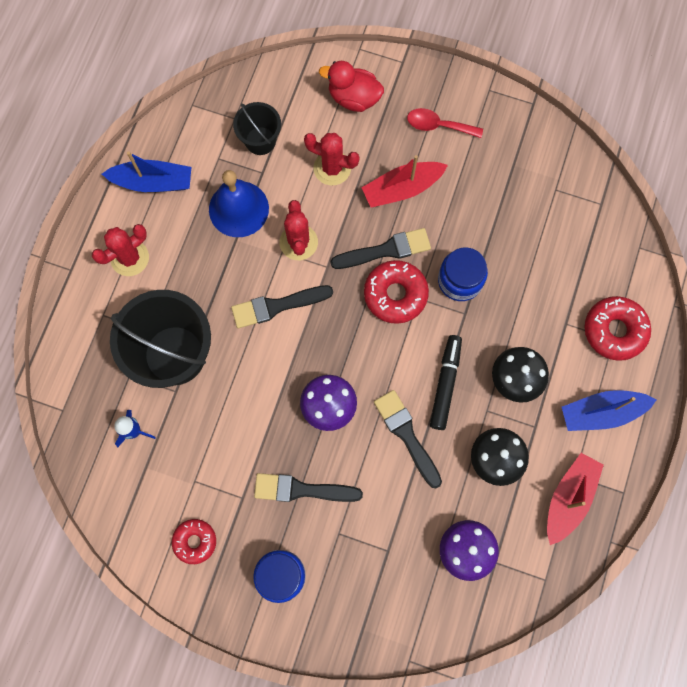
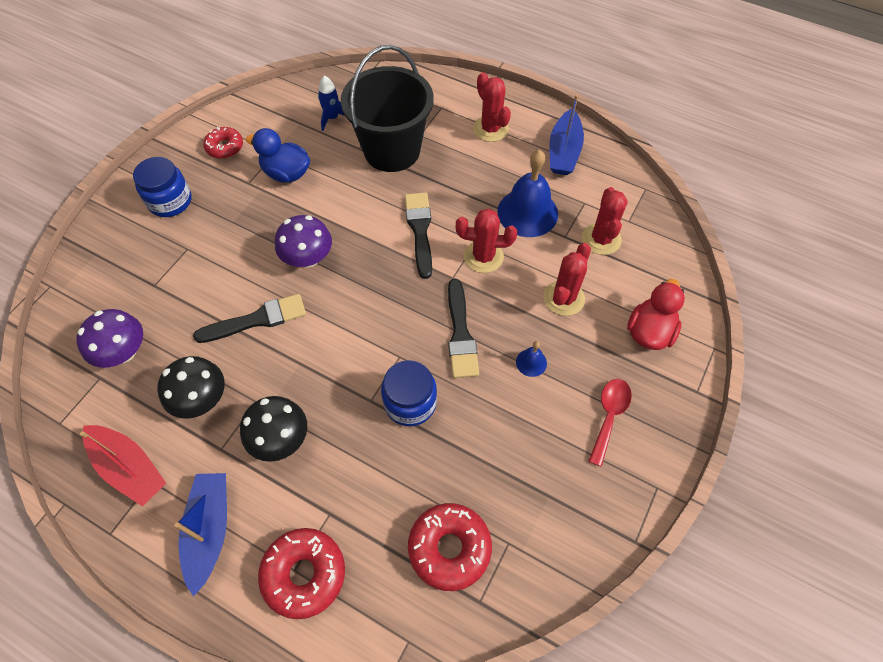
camera: 100 degrees right, 15 degrees down
(223, 460) = (286, 173): none -> blue duck
(260, 141) = (601, 239): black bucket -> red cactus
(302, 490) = (238, 226): black brush -> none
(395, 294) = (408, 335): red donut -> red donut (449, 548)
(402, 189) = (531, 362): red boat -> blue bell
(445, 384) = (298, 365): black marker -> none

